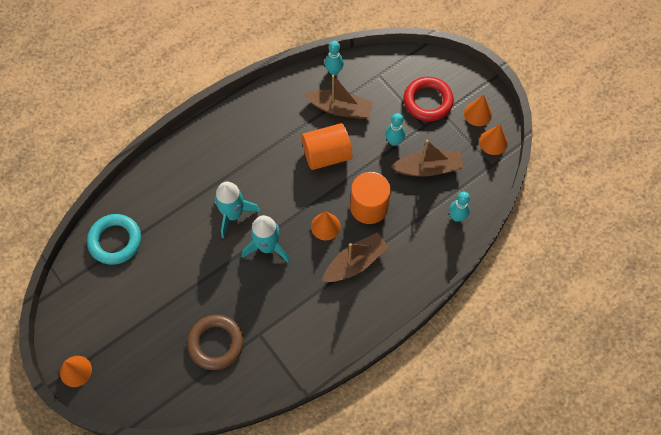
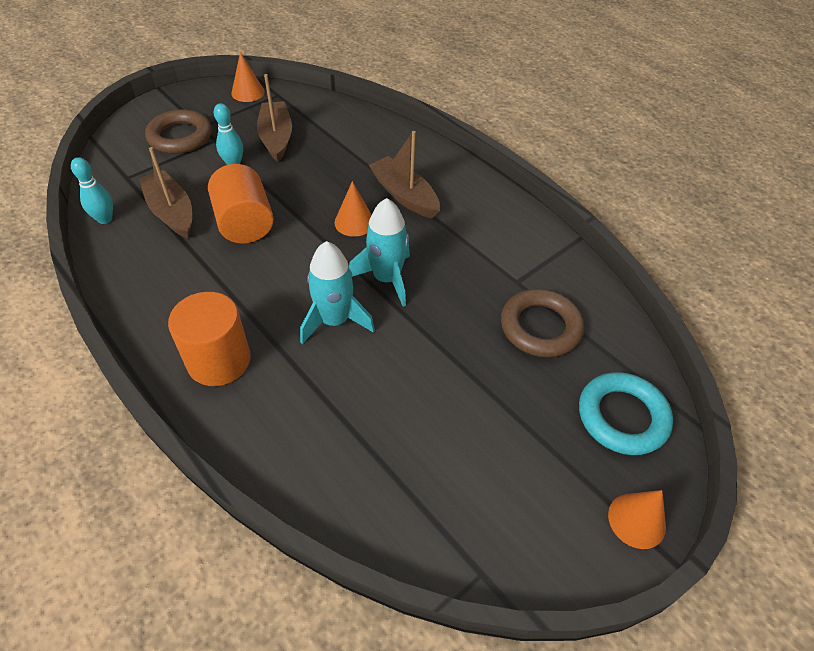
camera: 95 degrees left, 15 degrees down
(115, 241) = (385, 488): turquoise ring -> turquoise ring (622, 417)
(340, 109) = (171, 212): brown boat -> brown boat turned 45 degrees counterclockwise
(369, 207) = (327, 184): orange cylinder -> orange cylinder (219, 361)
(428, 101) = (180, 137): red ring -> brown ring
(457, 217) = (342, 119): turquoise bowling pin -> none
(477, 113) = (207, 101): orange cone -> none

